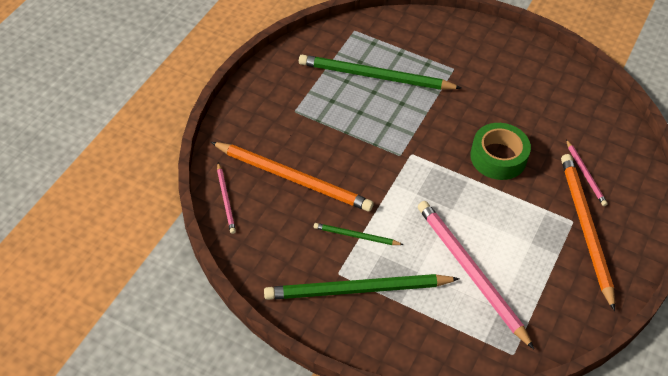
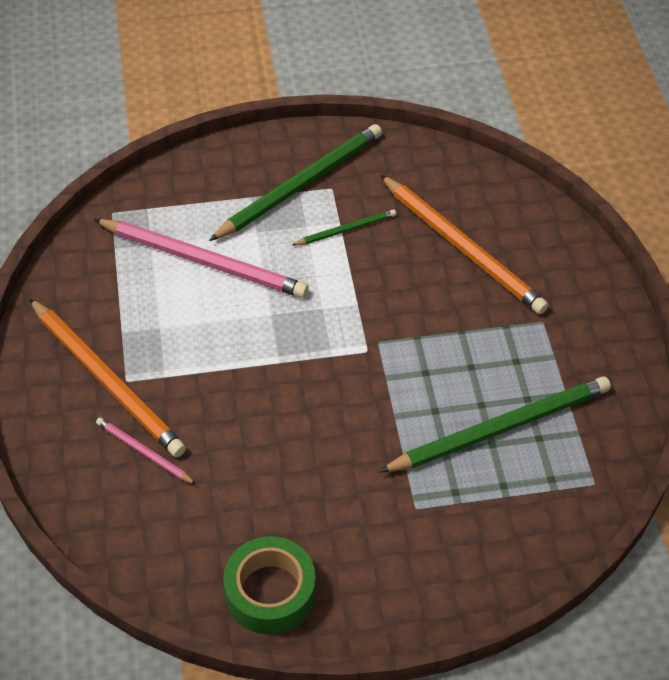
camera: 145 degrees right, 0 degrees up
(226, 199) = (503, 190): pink pencil -> none
(293, 178) = (462, 248): orange pencil -> orange pencil turned 120 degrees counterclockwise
(498, 157) = (264, 409): green tape -> green tape (270, 592)

